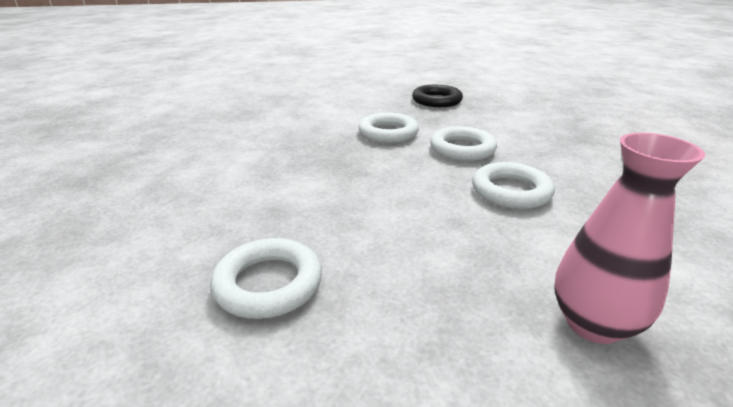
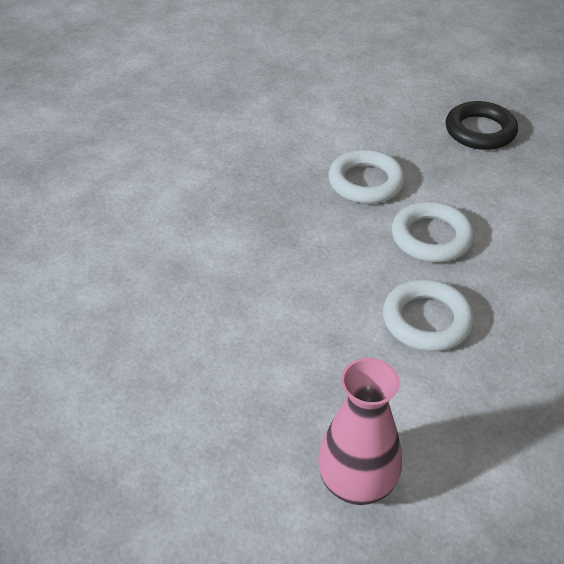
camera: 25 degrees right, 15 degrees up
(268, 284) = (131, 349): white ring -> none

